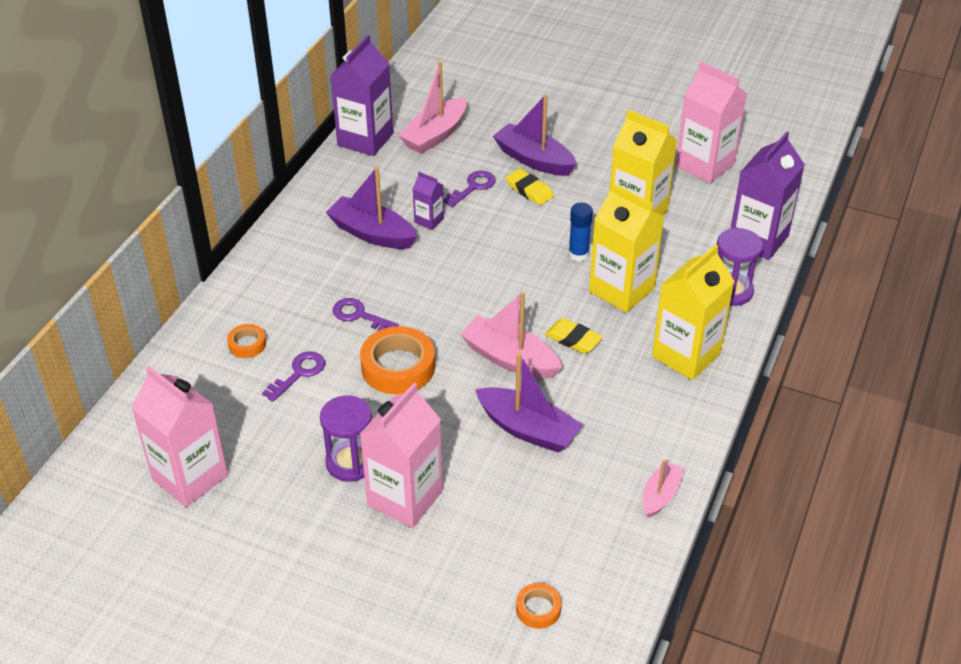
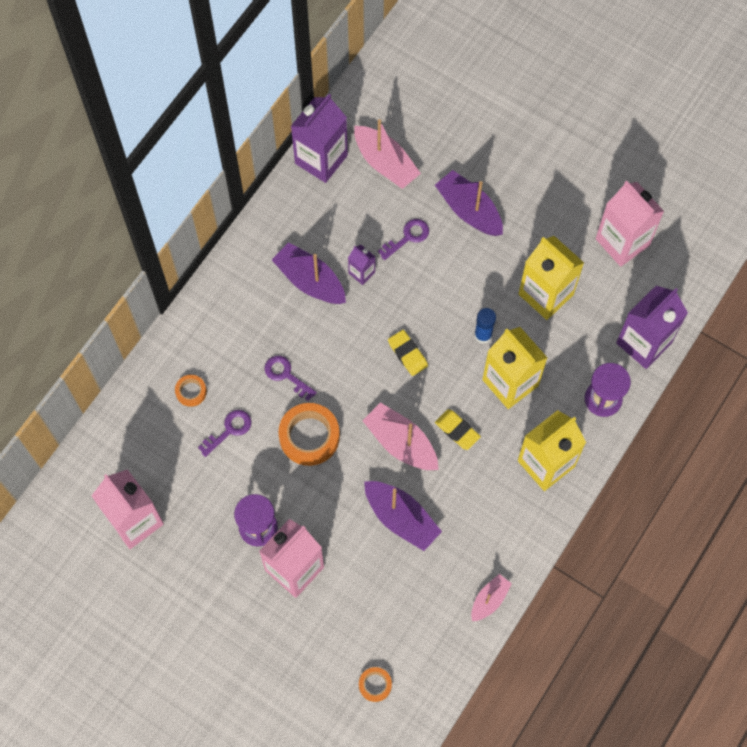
camera: 10 degrees right, 25 degrees up
(435, 135) = (385, 163): pink boat -> pink boat turned 90 degrees counterclockwise
(529, 190) = (457, 249): yellow eraser -> yellow eraser (407, 354)

